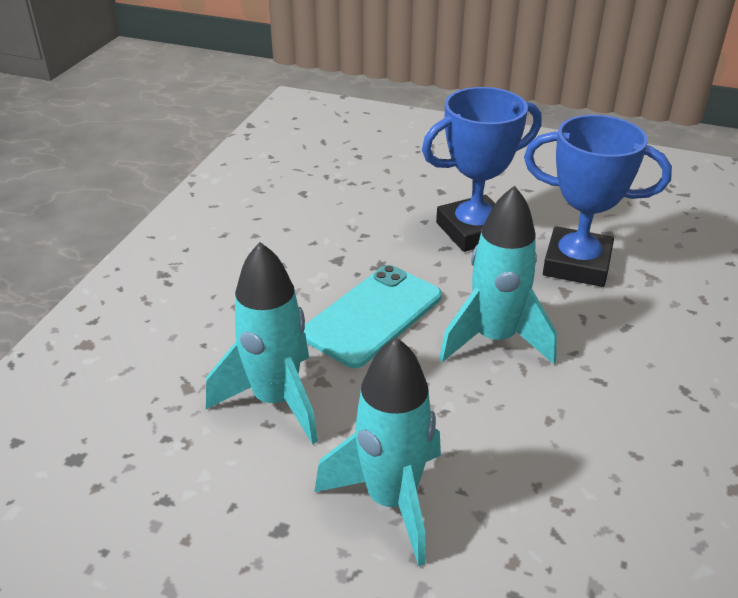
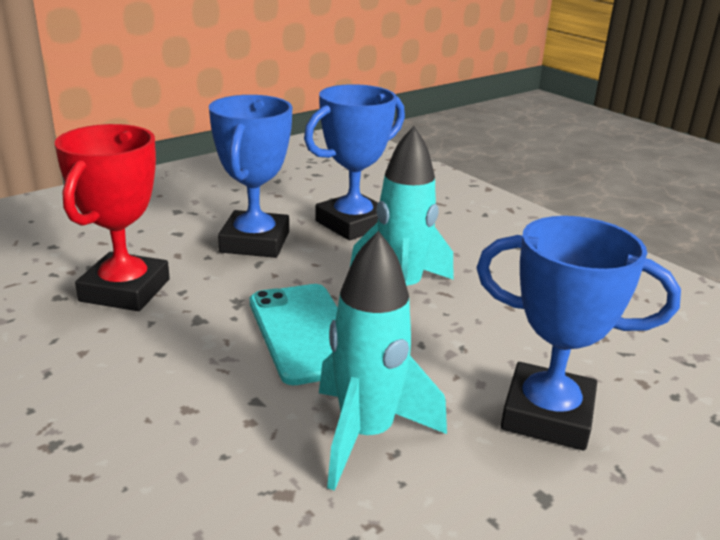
camera: 60 degrees left, 10 degrees down
(338, 212) = (125, 290): none -> red trophy
(391, 500) = (547, 415): turquoise rocket -> blue trophy

